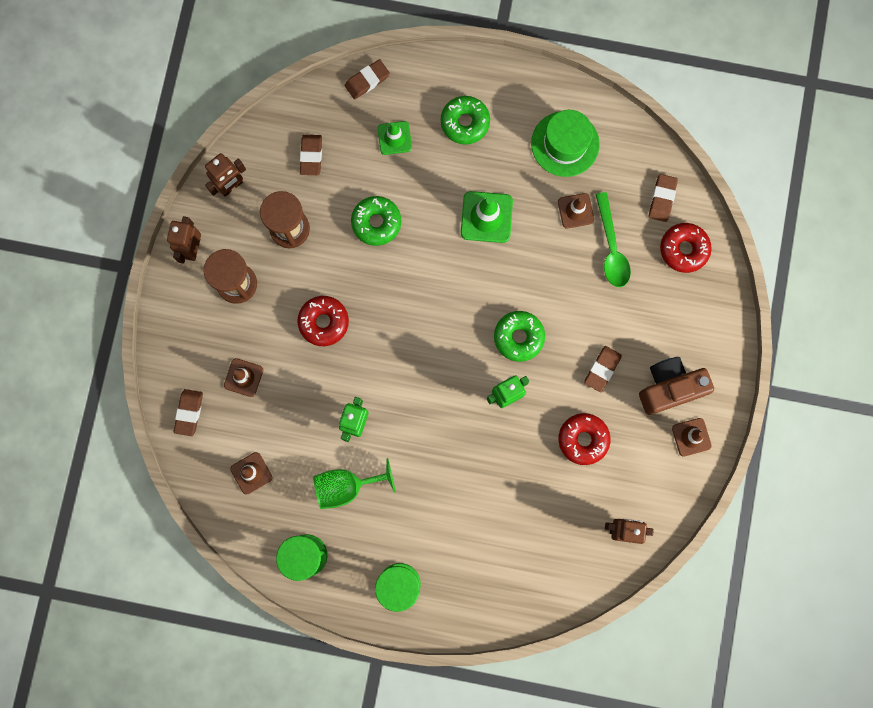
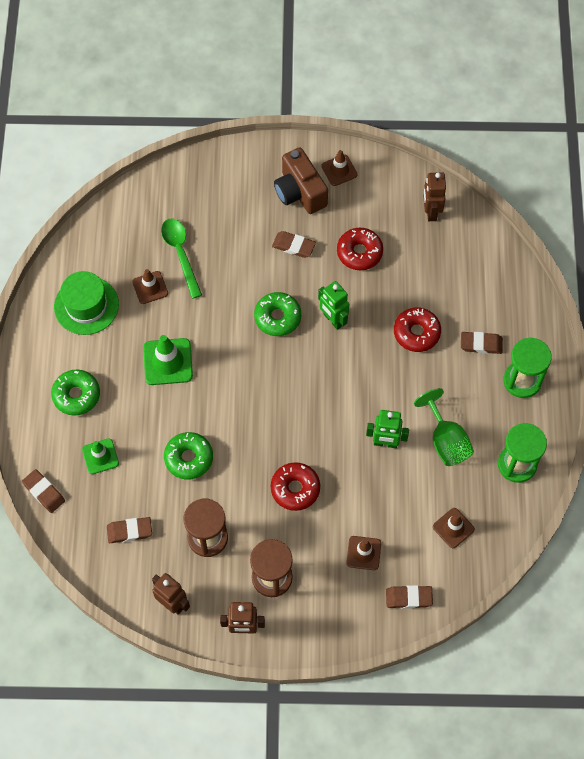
camera: 100 degrees left, 15 degrees down
(611, 248) = (180, 254): green spoon -> green spoon turned 90 degrees counterclockwise
(662, 199) = (128, 219): brown eraser -> brown eraser (481, 344)
(683, 249) = (173, 196): red donut -> red donut (416, 333)

